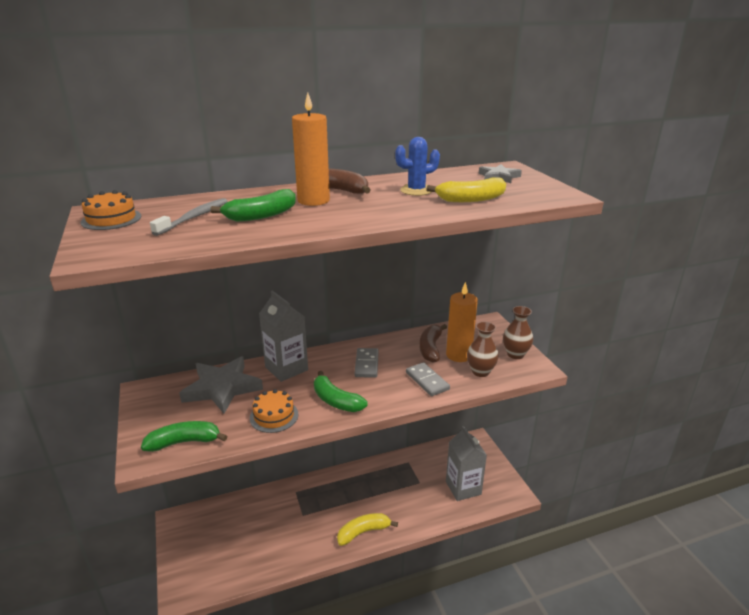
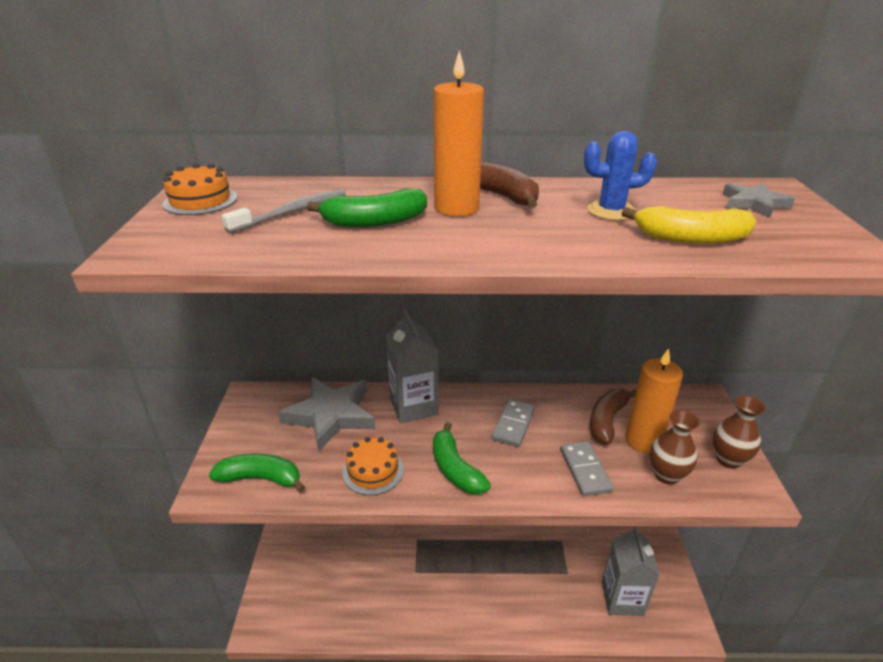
camera: 20 degrees right, 5 degrees up
(363, 532) = (478, 618): yellow banana -> none

